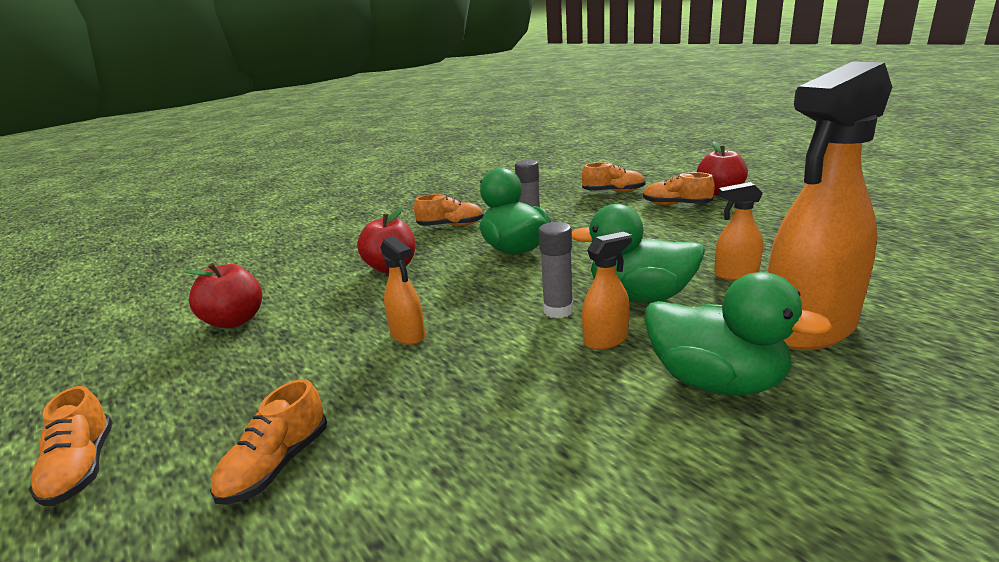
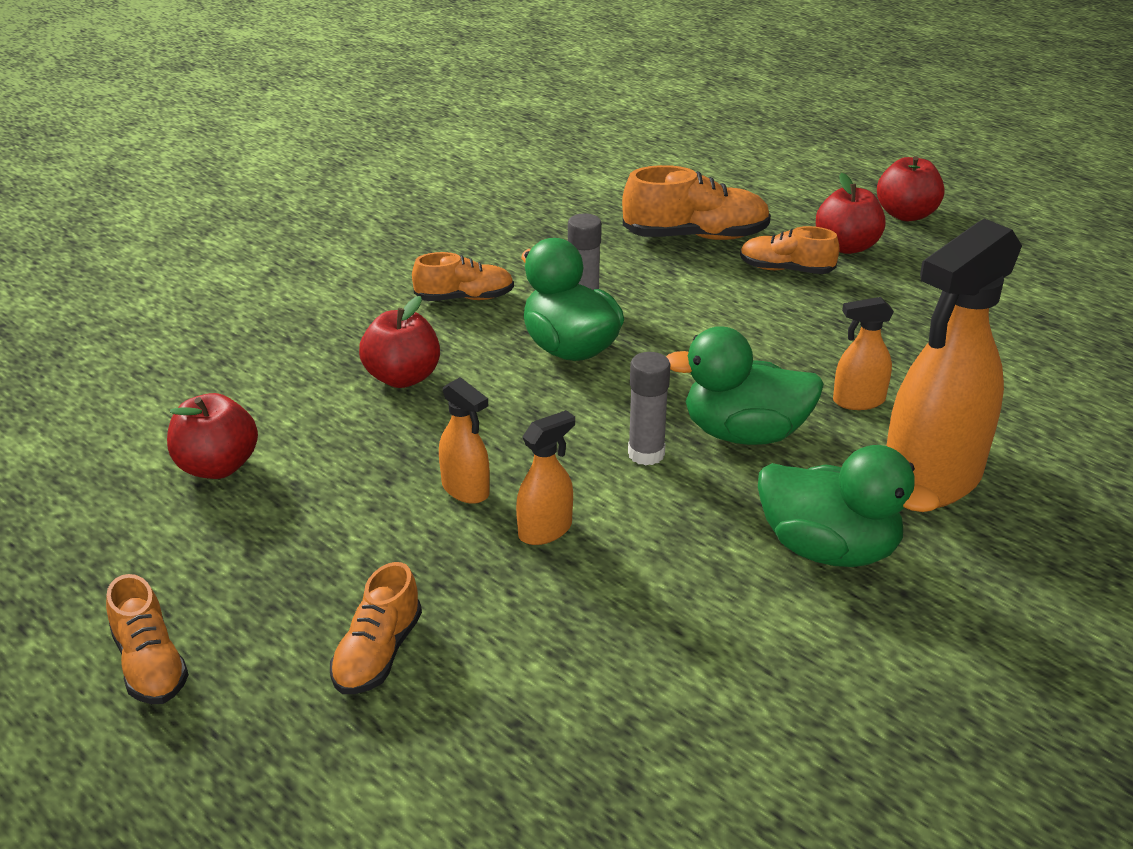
camera: 10 degrees left, 10 degrees up
(606, 339) = (708, 496): orange spray bottle -> orange spray bottle (545, 530)
(613, 192) = (696, 236): orange shoe -> orange shoe, size x1.59
(761, 176) = (906, 215): none -> red apple

